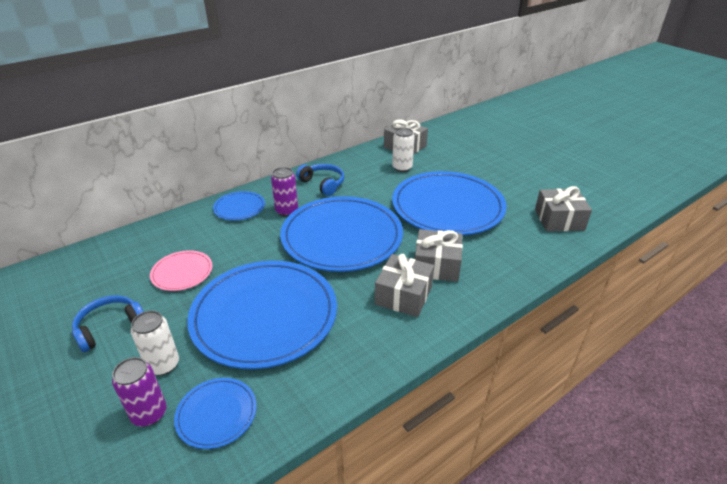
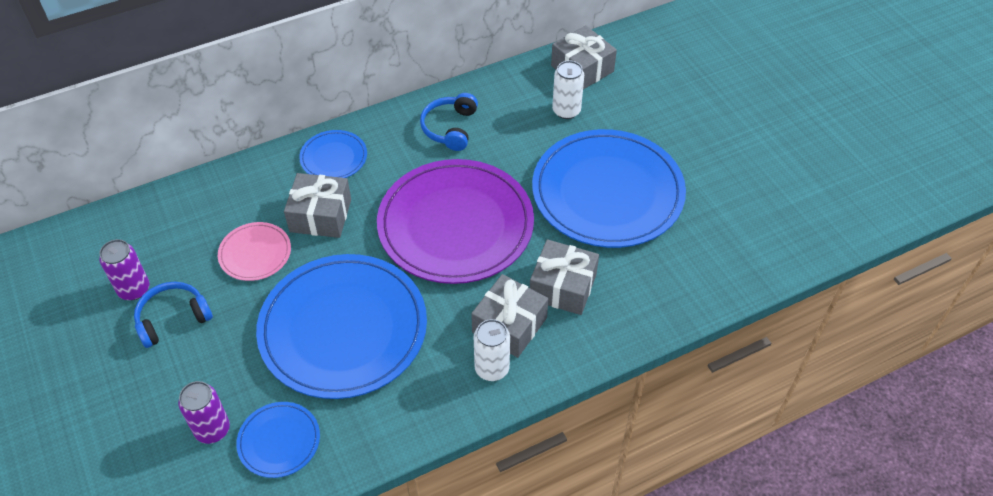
camera: 10 degrees right, 15 degrees up
(163, 365) = (228, 375): white can -> white can (492, 368)
(286, 211) = (393, 171): purple can -> purple can (134, 289)
(323, 184) = (450, 128): blue headphones -> blue headphones turned 135 degrees counterclockwise
(342, 237) = (455, 225): blue plate -> purple plate
(559, 220) = (750, 235): grey gift -> grey gift (320, 215)

